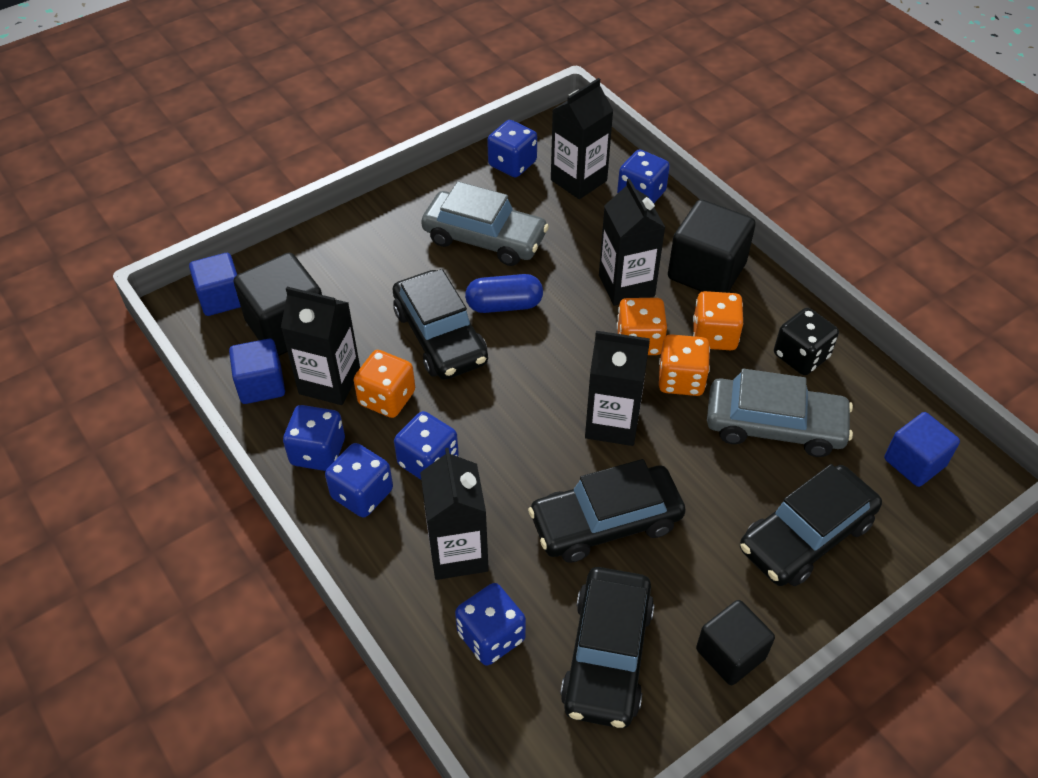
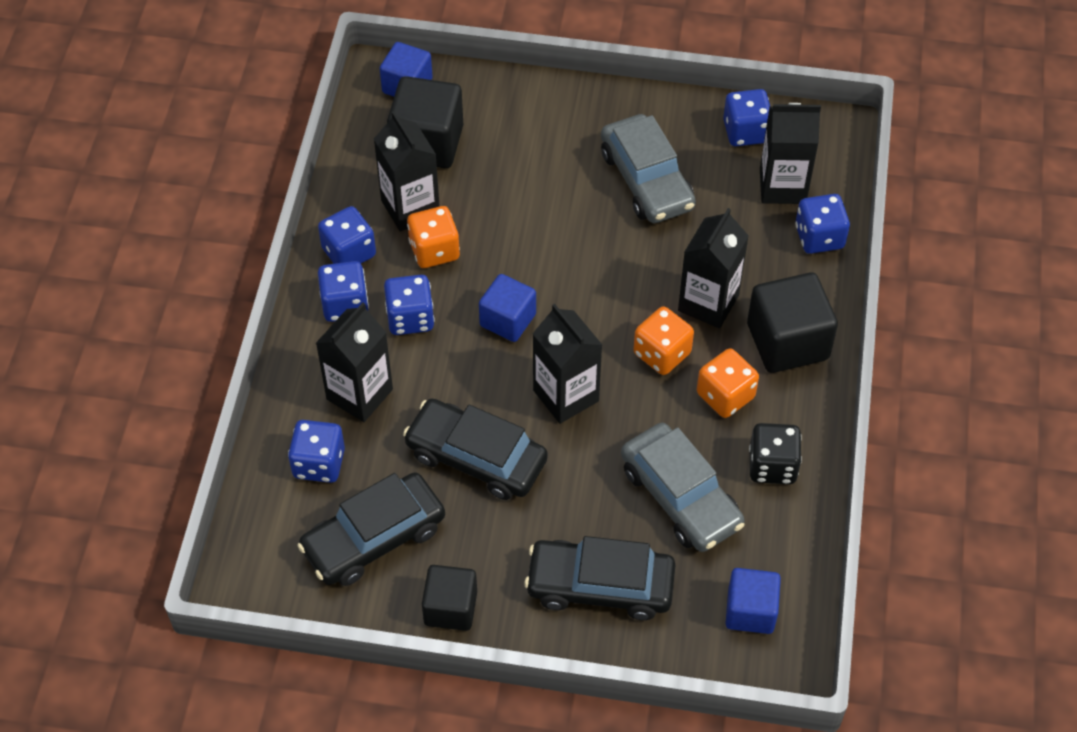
camera: 45 degrees right, 5 degrees up
(261, 385) = (364, 174): blue cube -> blue cube (508, 320)
(440, 336) = (522, 233): black car -> none
(504, 305) = (596, 245): blue capsule -> none
(681, 380) = (655, 407): orange dice -> none

